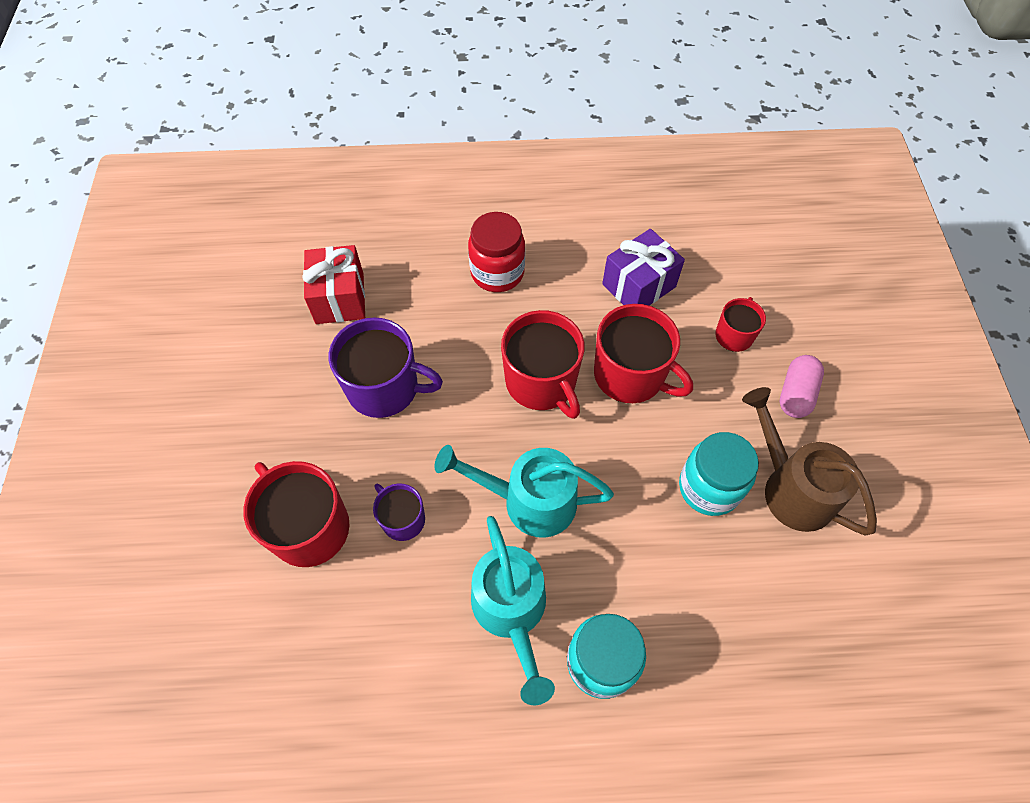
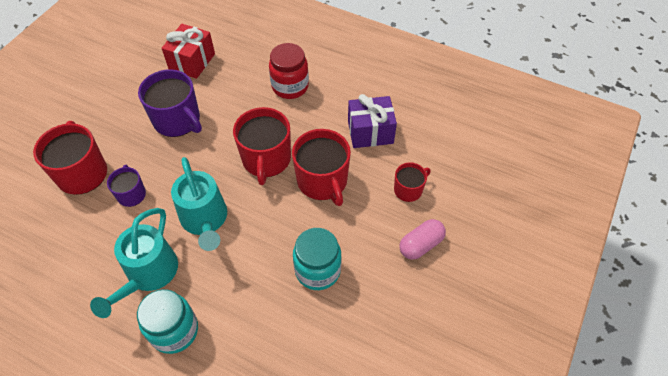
camera: 30 degrees right, 5 degrees down
(528, 501) = (205, 221): turquoise watering can -> turquoise watering can turned 150 degrees counterclockwise
(790, 487) = (370, 298): brown watering can -> none

